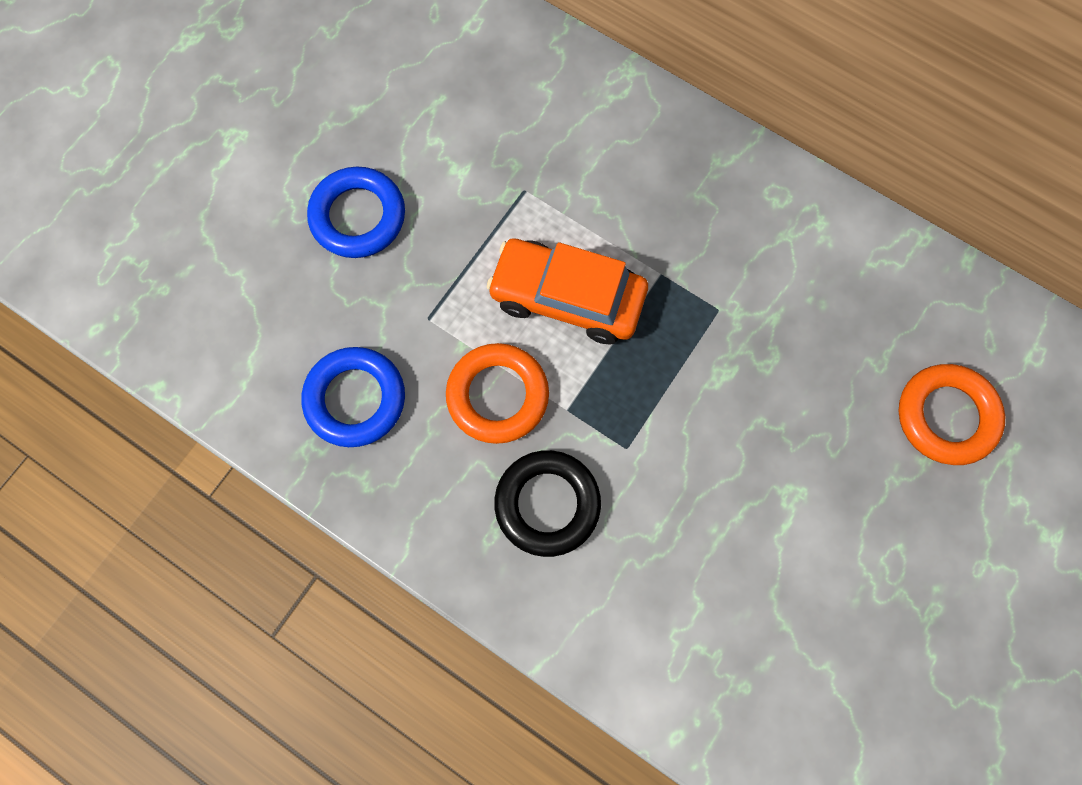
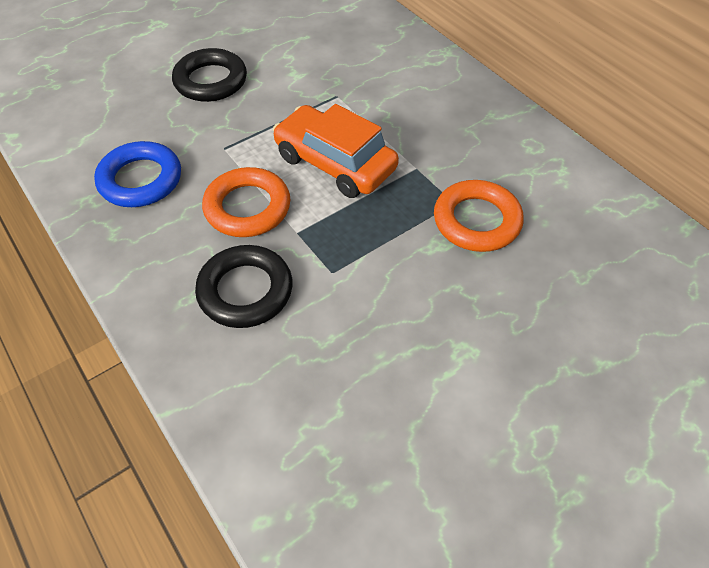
camera: 20 degrees right, 20 degrees down
(358, 216) = (211, 81): blue ring -> black ring
(946, 416) = (634, 334): orange ring -> orange ring (476, 221)

